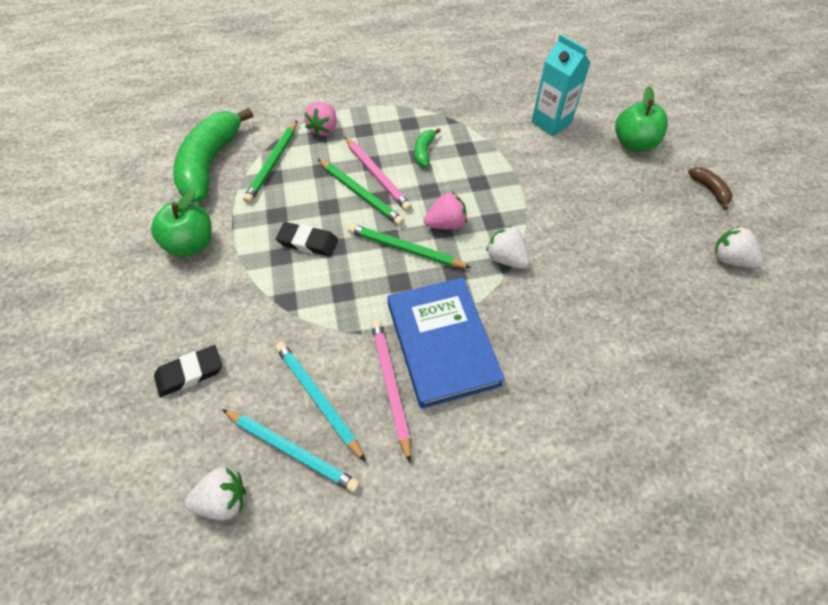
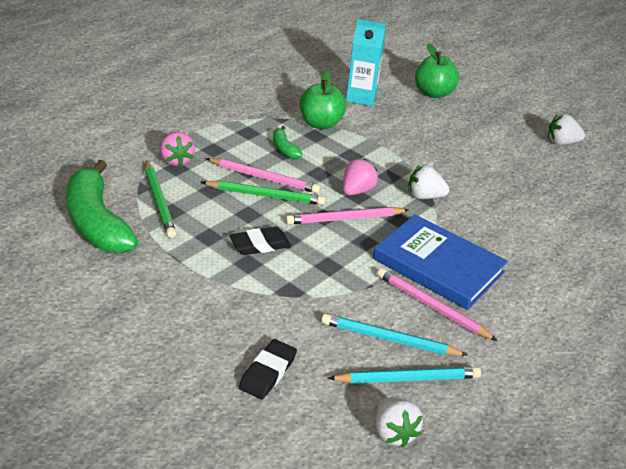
camera: 40 degrees left, 20 degrees down
(191, 244) = (154, 287): green apple -> green apple (320, 124)
(223, 500) = (393, 433): white strawberry -> white strawberry turned 120 degrees clockwise
(405, 249) = (344, 219): green pencil -> pink pencil
(709, 190) = (510, 106): brown banana -> none

